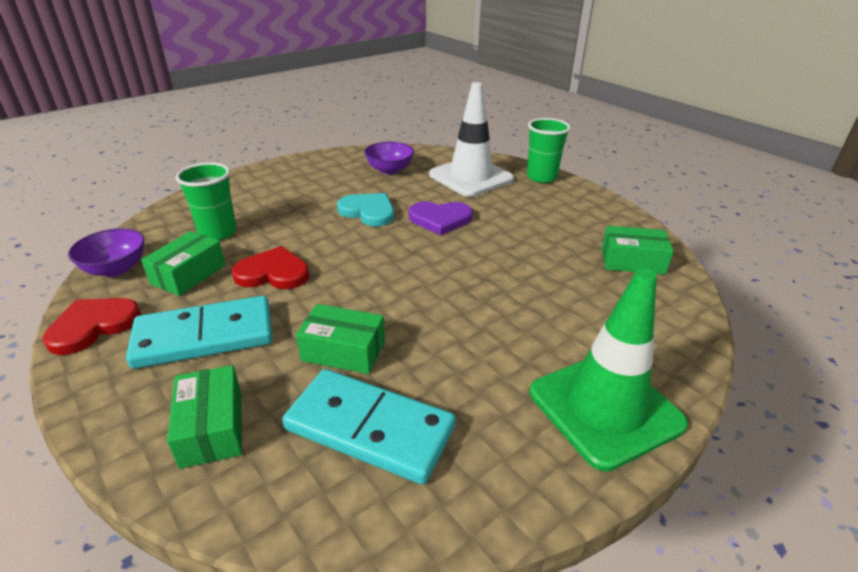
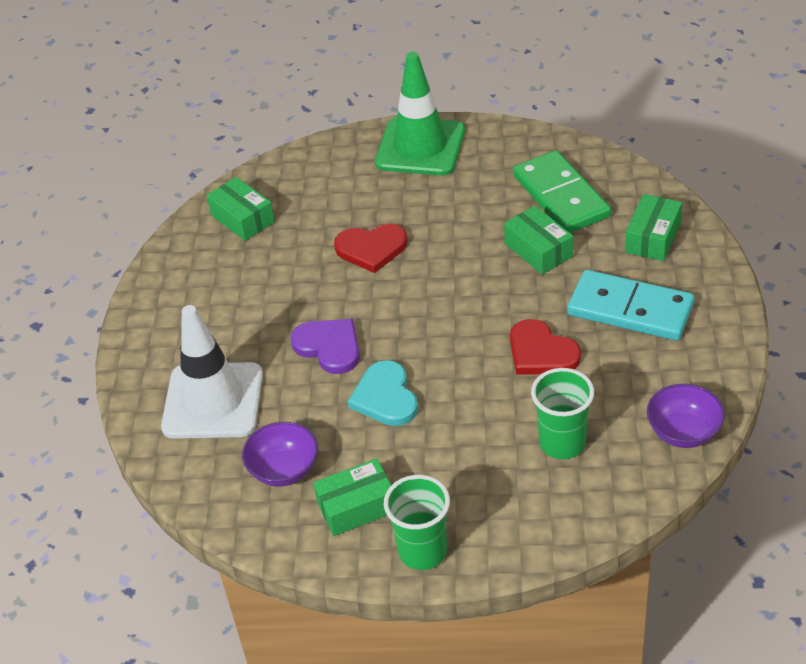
camera: 135 degrees left, 10 degrees up
(93, 326) = (715, 362): red heart -> red heart (371, 249)
(188, 274) = (617, 389): green box -> green box (357, 507)
(370, 428) = (560, 196): turquoise domino -> green domino
(541, 177) = (141, 359): green cup -> green cup (422, 551)

